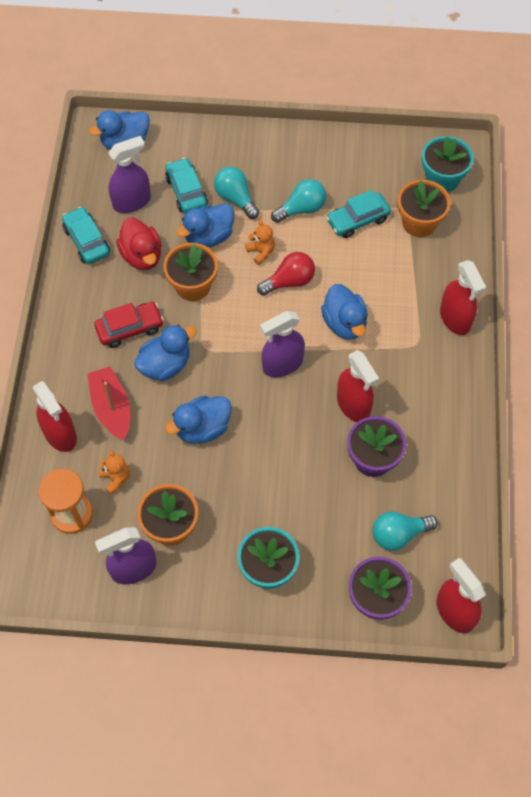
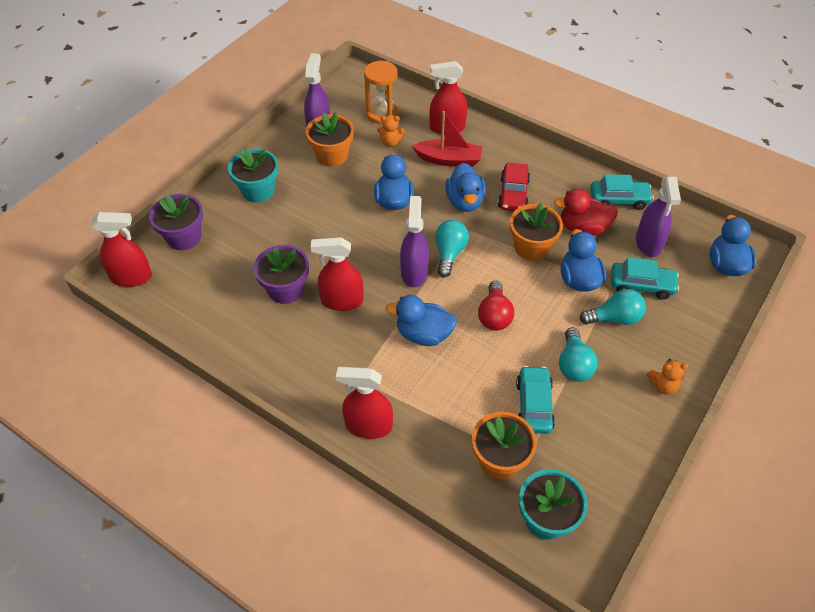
camera: 120 degrees right, 10 degrees down
(261, 252) = (539, 309): orange teddy bear -> orange teddy bear (663, 385)
(399, 534) = (215, 274): turquoise light bulb -> turquoise light bulb (449, 253)

